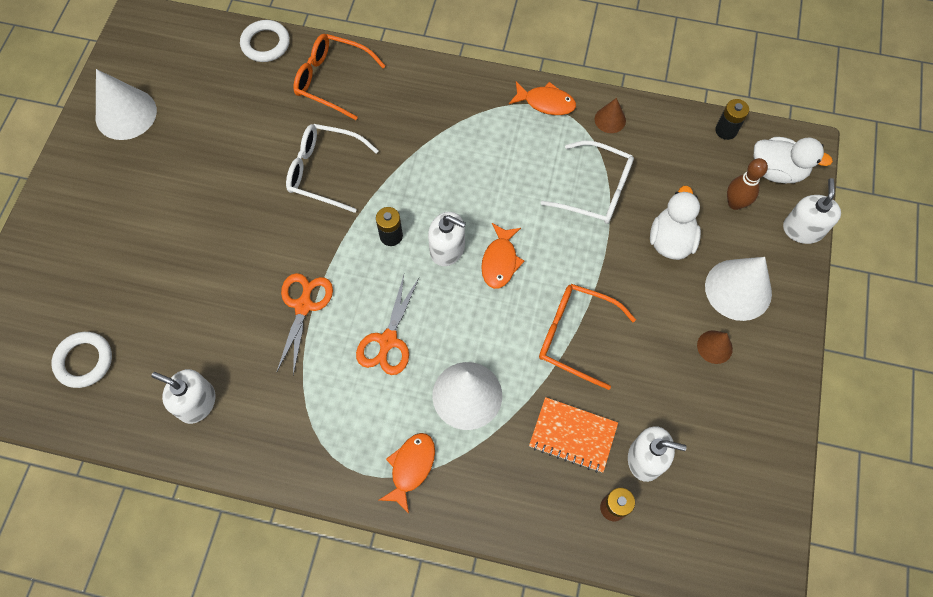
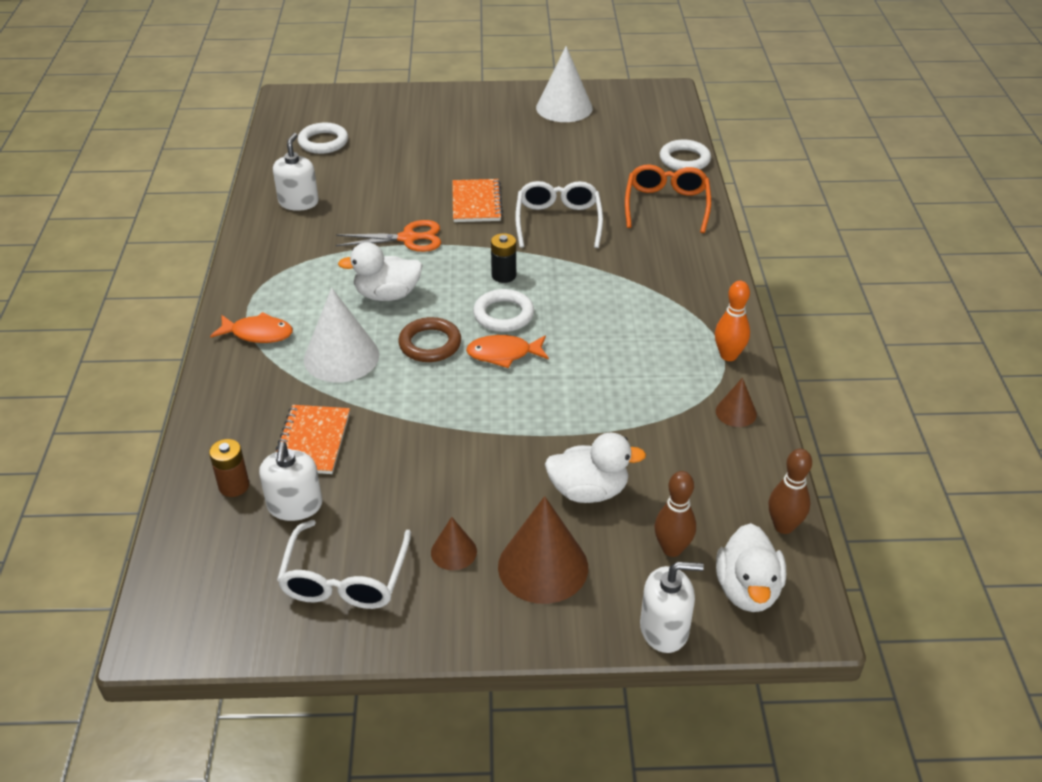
camera: 75 degrees right, 25 degrees down
(266, 233) = (476, 203): none -> orange notebook
(388, 340) = (387, 295): orange scissors -> white duck
(447, 249) = (503, 315): white soap dispenser -> white ring
(470, 317) = (430, 344): none -> brown ring
(546, 102) = (728, 355): orange fish -> orange bowling pin
(575, 336) = (431, 426): orange glasses -> none
(596, 190) = (628, 415): white glasses -> white glasses (345, 578)
(726, 130) = (783, 526): black battery -> brown bowling pin
(738, 289) = (543, 566): white cone -> brown cone

